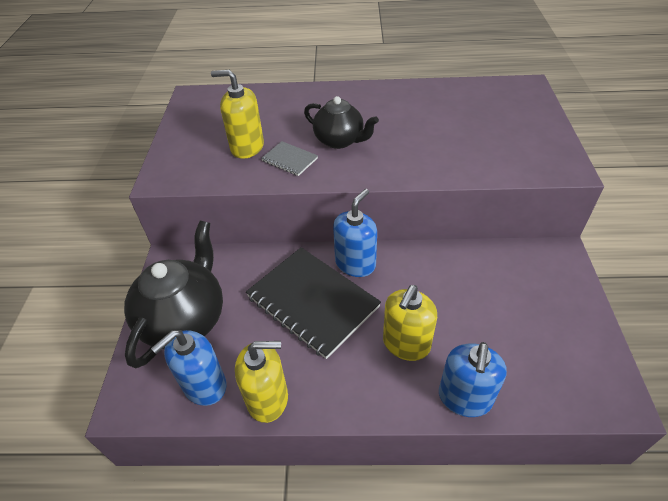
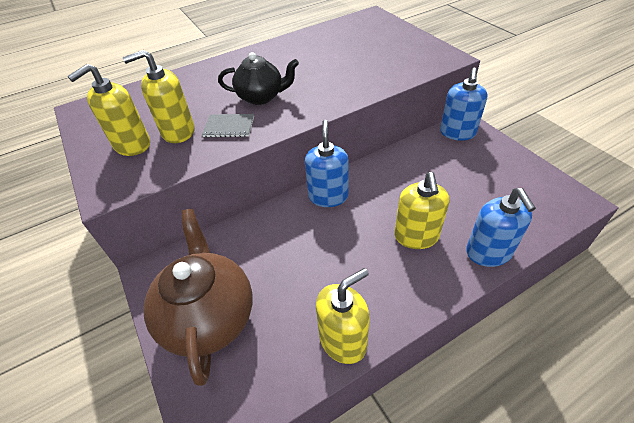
camera: 30 degrees left, 0 degrees up
(185, 319) = (209, 316): black teapot -> brown teapot
(204, 385) = (275, 363): blue soap dispenser -> blue soap dispenser (457, 133)
(205, 145) = (132, 145): none -> yellow soap dispenser
(312, 302) = (317, 242): black notebook -> none

